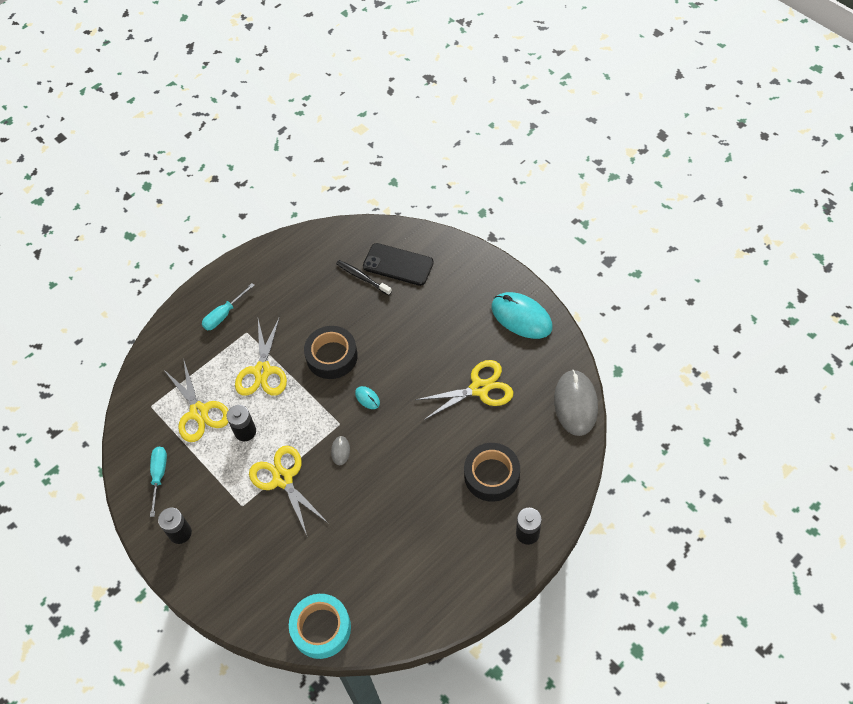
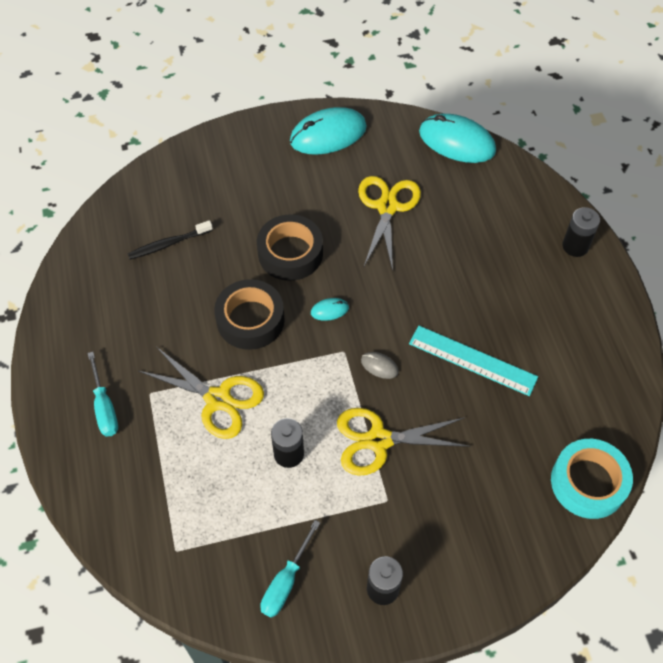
camera: 65 degrees left, 0 degrees up
(159, 476) = (286, 582): turquoise screwdriver -> turquoise screwdriver turned 90 degrees counterclockwise
(199, 412) = (225, 495): yellow scissors -> none
(379, 507) = (472, 360): none -> turquoise ruler
(398, 264) = (179, 204): black phone -> none
(491, 475) = (494, 244): black tape -> black tape (290, 253)
(575, 404) = (457, 141): grey mouse -> turquoise mouse

